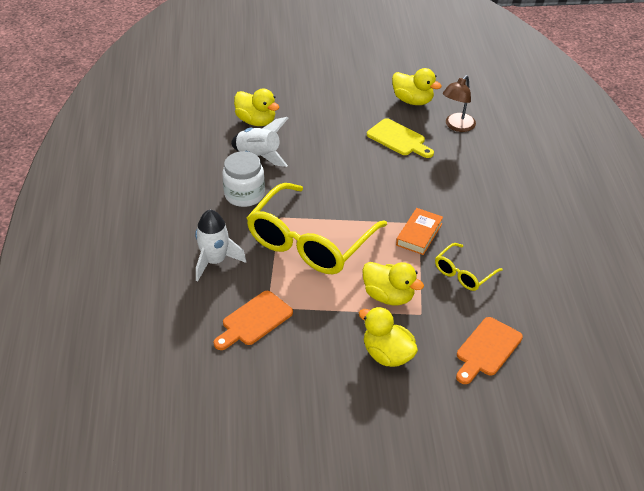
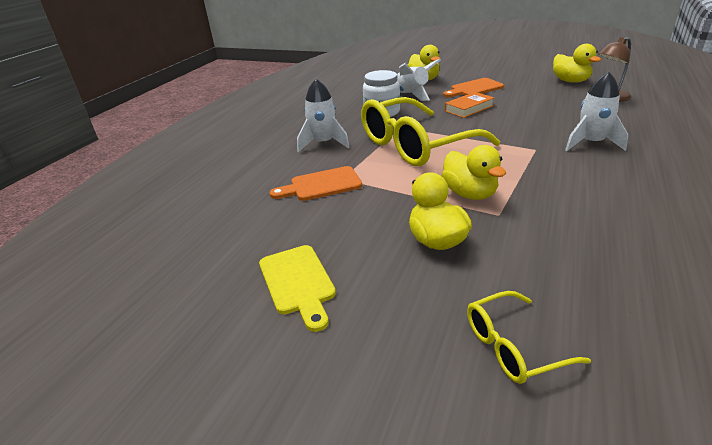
camera: 30 degrees right, 10 degrees down
(398, 139) = (544, 99): yellow cutting board -> yellow cutting board (298, 282)
(419, 234) = (531, 156): orange book -> orange book (469, 108)
(461, 204) = (591, 143): none -> white rocket
(463, 274) = (569, 193): yellow glasses -> yellow glasses (512, 346)
(487, 349) = (570, 265): orange cutting board -> orange cutting board (474, 88)

